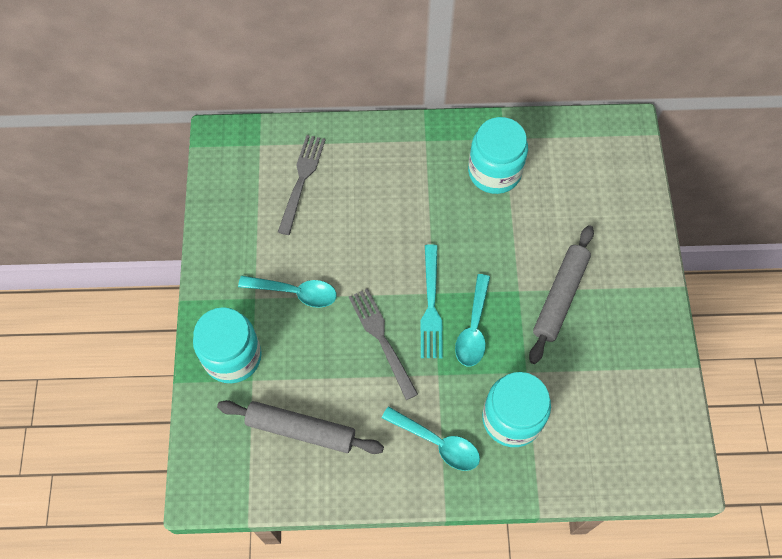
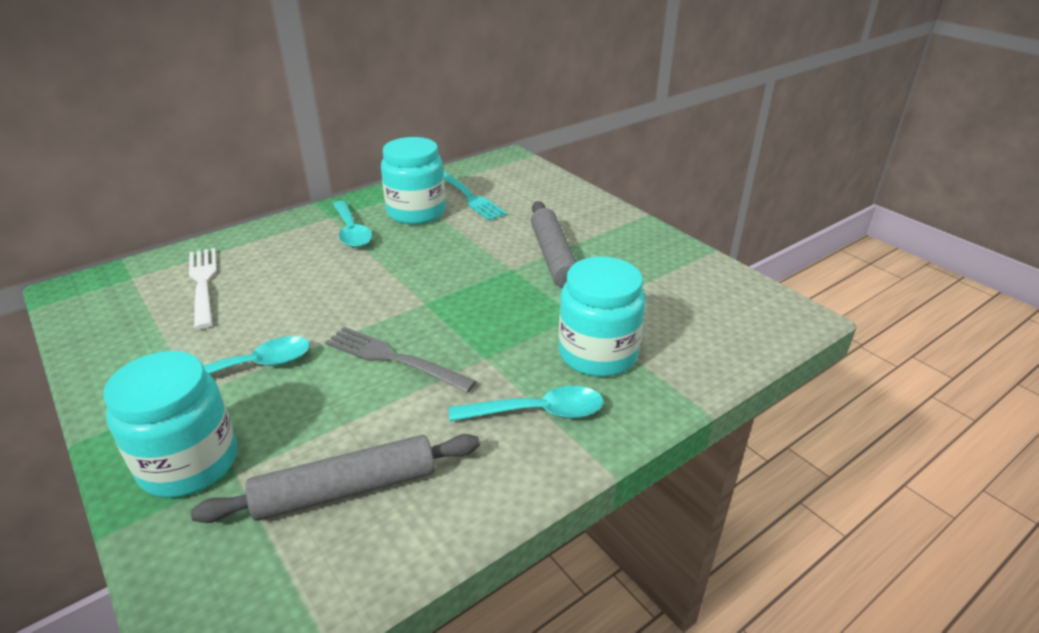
camera: 35 degrees left, 30 degrees down
(301, 180) = (203, 283): grey fork -> white fork
(431, 306) = (430, 312): turquoise fork -> turquoise fork (469, 196)
(473, 328) = (491, 309): turquoise spoon -> turquoise spoon (351, 231)

